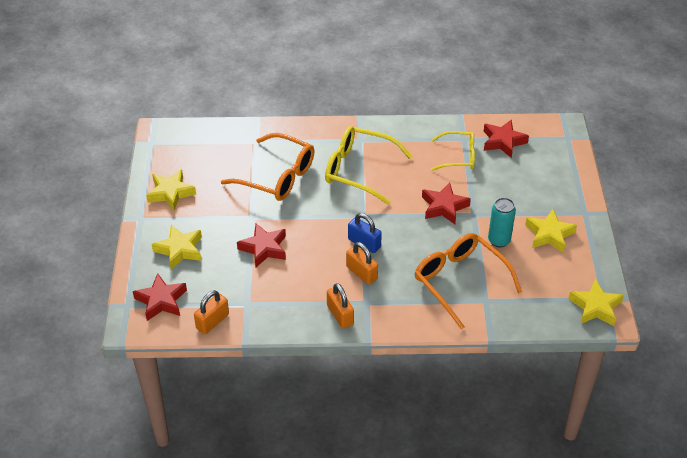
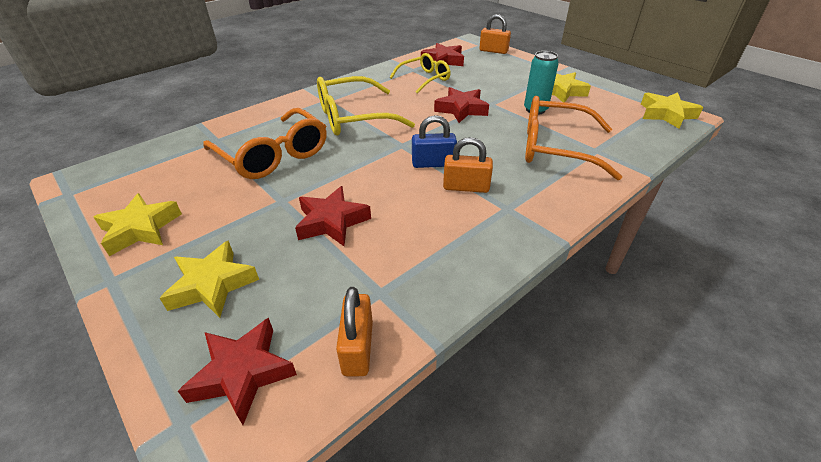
camera: 40 degrees left, 5 degrees down
(277, 176) = (273, 155): orange glasses -> orange glasses turned 60 degrees clockwise
(340, 315) = (501, 236): orange padlock -> orange padlock (493, 51)

